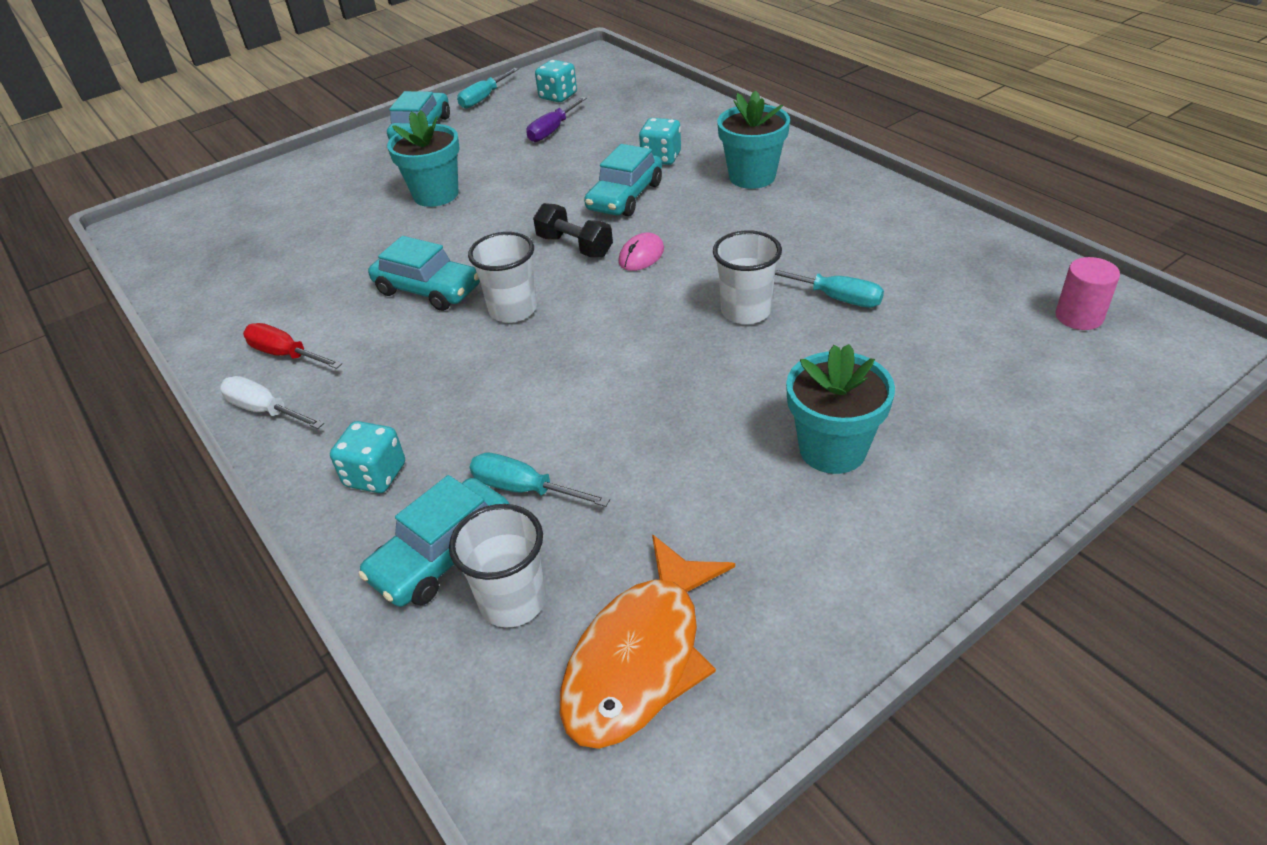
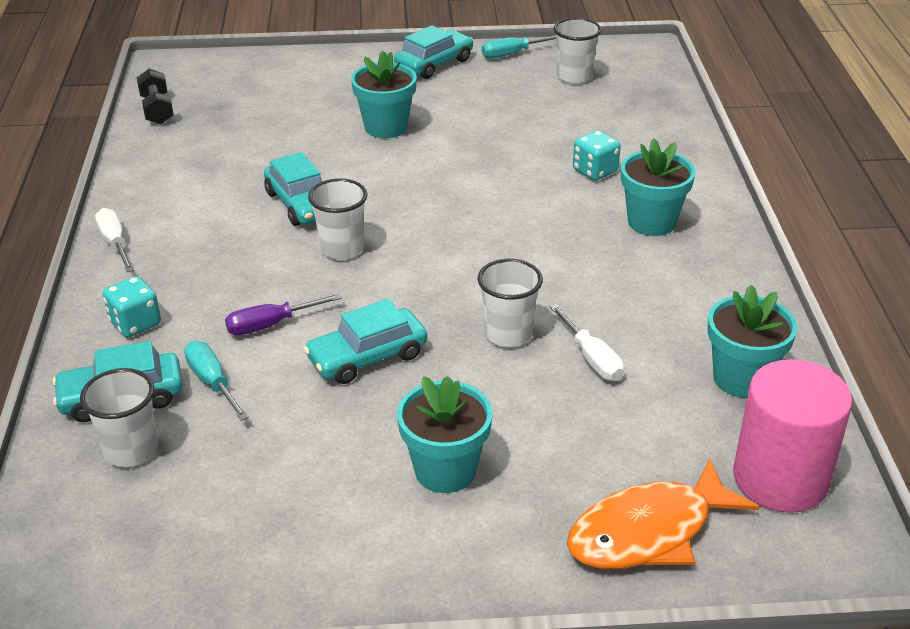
camera: 30 degrees right, 5 degrees down
(286, 355) = (164, 209): red screwdriver -> none
(552, 130) = (535, 107): purple screwdriver -> purple screwdriver (271, 324)
(558, 96) = (574, 76): turquoise dice -> white cup
(575, 246) = (440, 218): black dumbbell -> black dumbbell (157, 110)
(625, 196) = (526, 193): turquoise car -> turquoise car (367, 357)
(640, 658) = (165, 529): orange fish -> orange fish (648, 532)
(641, 255) = (481, 250): pink mouse -> none
(834, 298) = (591, 358): turquoise screwdriver -> white screwdriver
(960, 259) = (741, 378): none -> turquoise flower pot
(1079, 316) = (780, 478): pink cylinder -> pink cylinder, size x1.99

